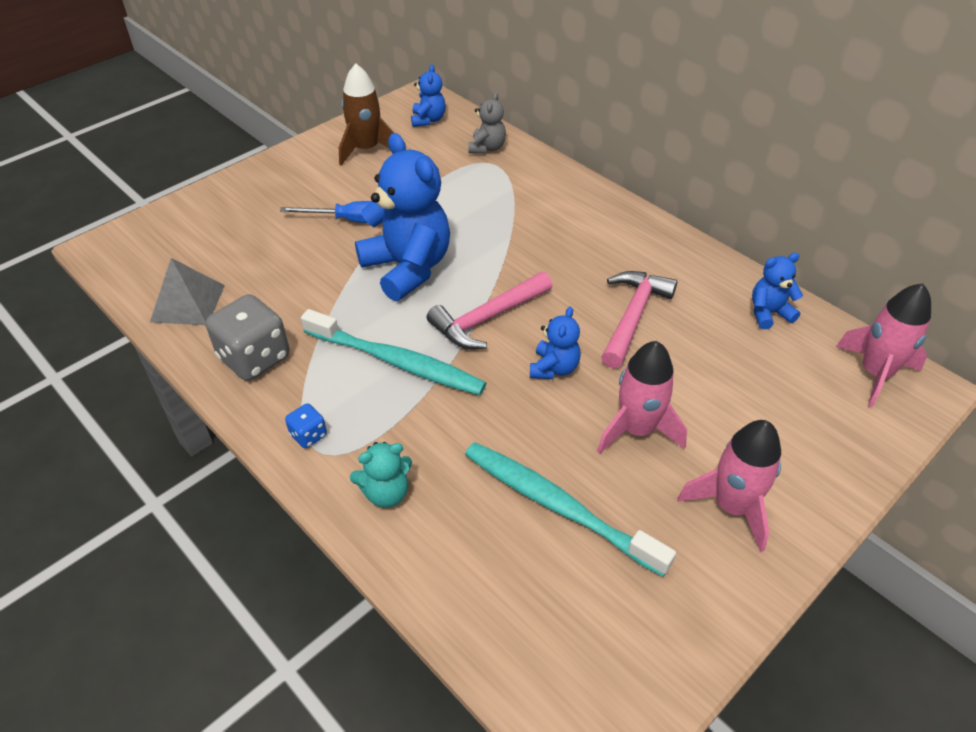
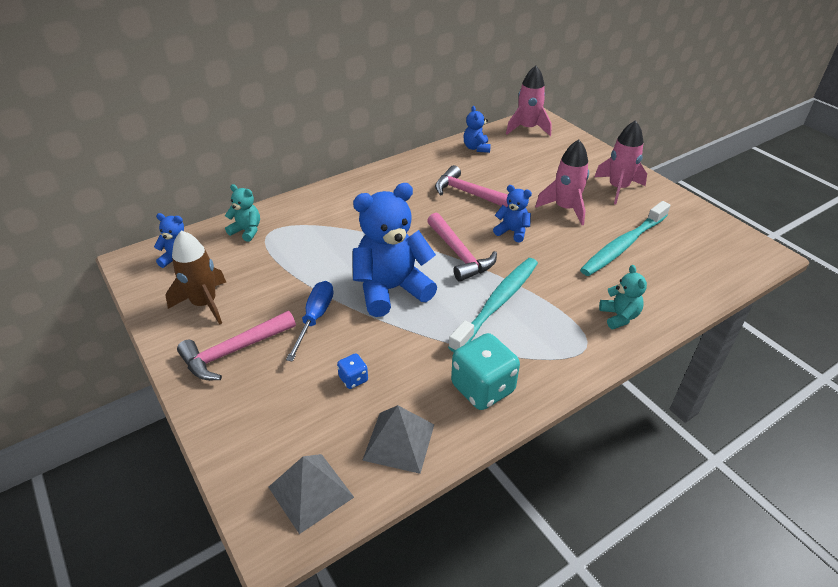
camera: 80 degrees left, 5 degrees down
(140, 257) = (310, 492): none -> grey pyramid
(254, 358) = (482, 388): grey dice -> turquoise dice
(304, 181) = (234, 351): none -> pink hammer
(308, 435) = (569, 355): blue dice -> blue dice (353, 379)
(487, 148) = (247, 231): grey teddy bear -> turquoise teddy bear

